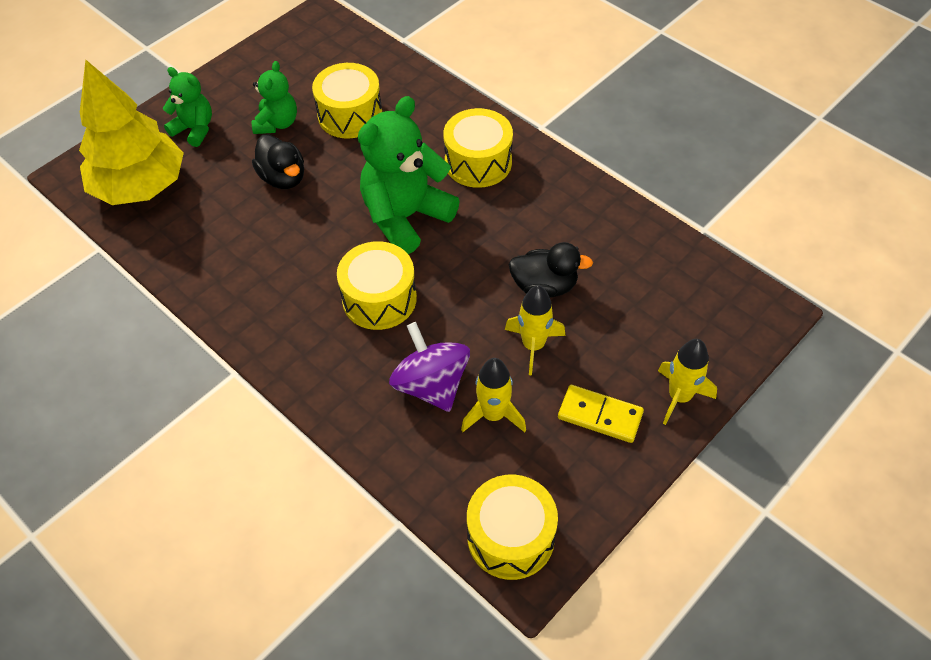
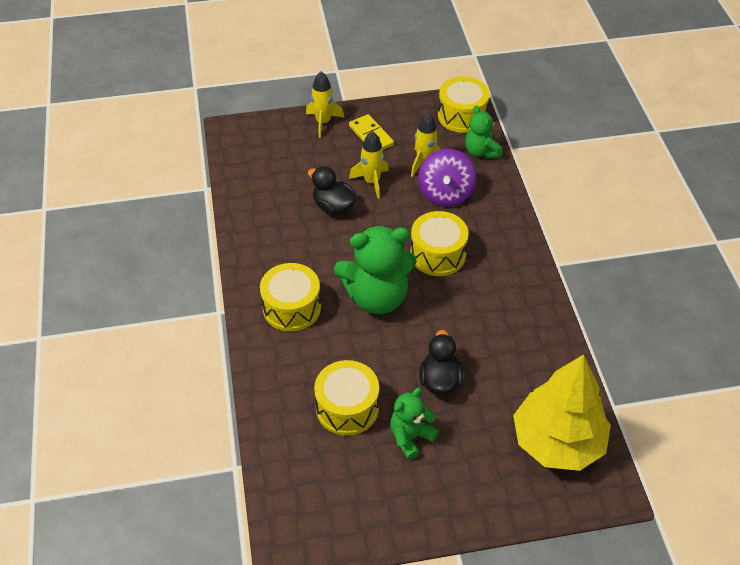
camera: 145 degrees left, 5 degrees down
(194, 129) = (483, 475): green teddy bear -> green teddy bear (481, 152)

